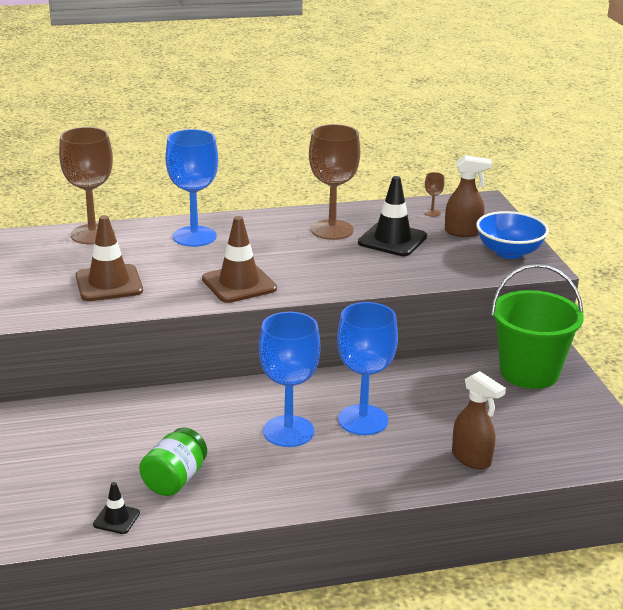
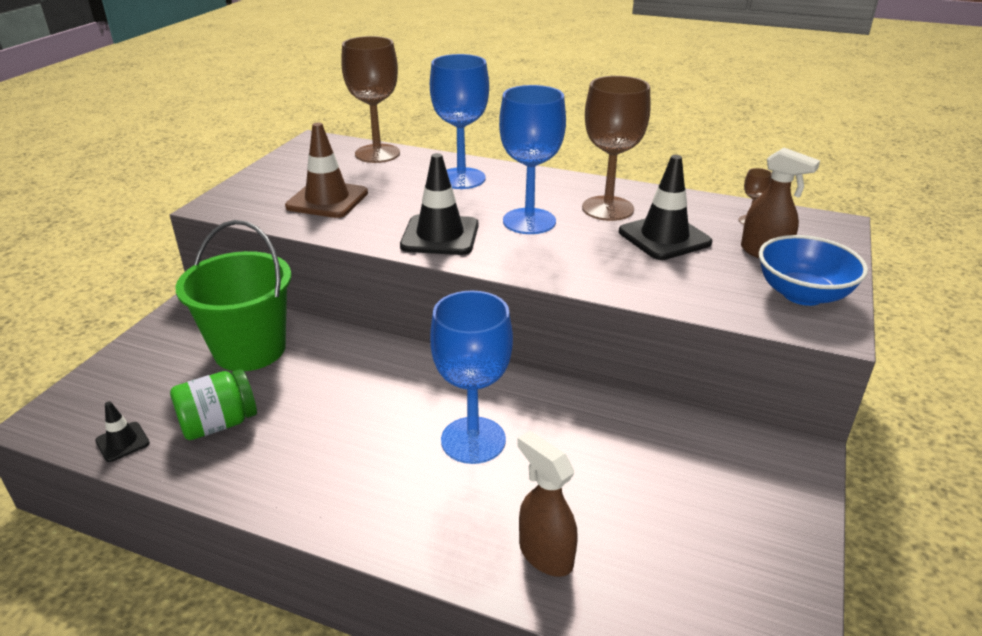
camera: 35 degrees right, 5 degrees up
(239, 284) = (440, 236): brown traffic cone -> black traffic cone
(288, 431) = (382, 419): blue goblet -> blue goblet (529, 221)
(472, 459) = (545, 554): brown spray bottle -> brown spray bottle turned 150 degrees clockwise
(529, 372) = (744, 464): green bucket -> green bucket (250, 349)

